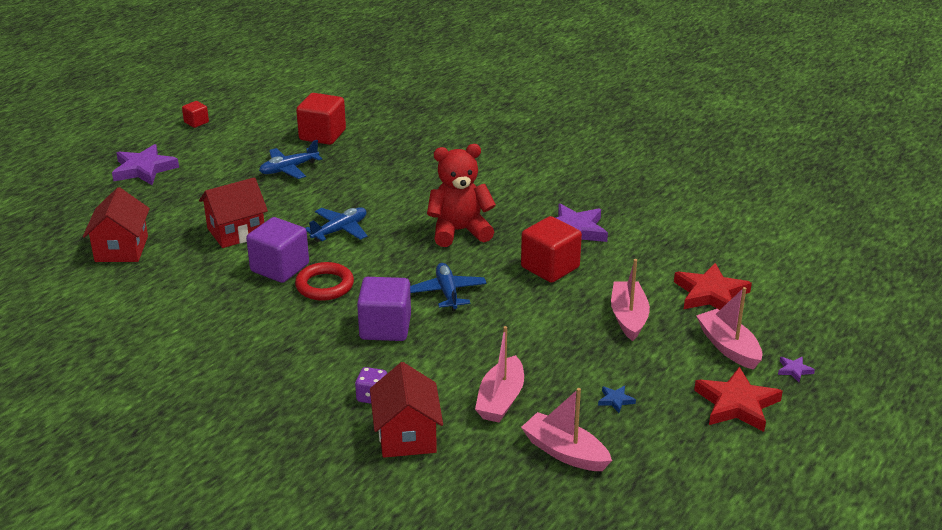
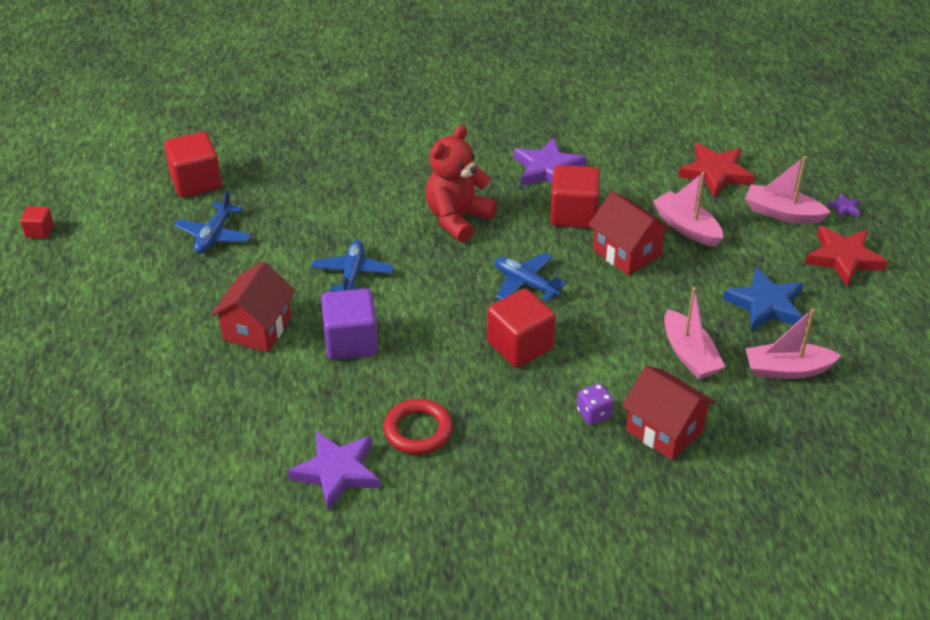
camera: 40 degrees left, 10 degrees up
(121, 249) = (167, 410): red house -> red house (627, 253)
(144, 169) = (60, 312): purple star -> purple star (337, 472)
(324, 285) = (415, 336): red ring -> red ring (418, 430)
(385, 328) = (520, 345): purple cube -> red cube
(615, 400) = (766, 304): blue star -> blue star, size x2.28

